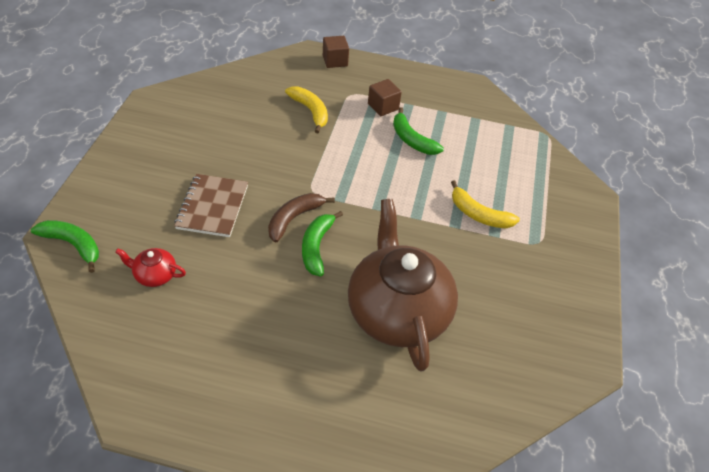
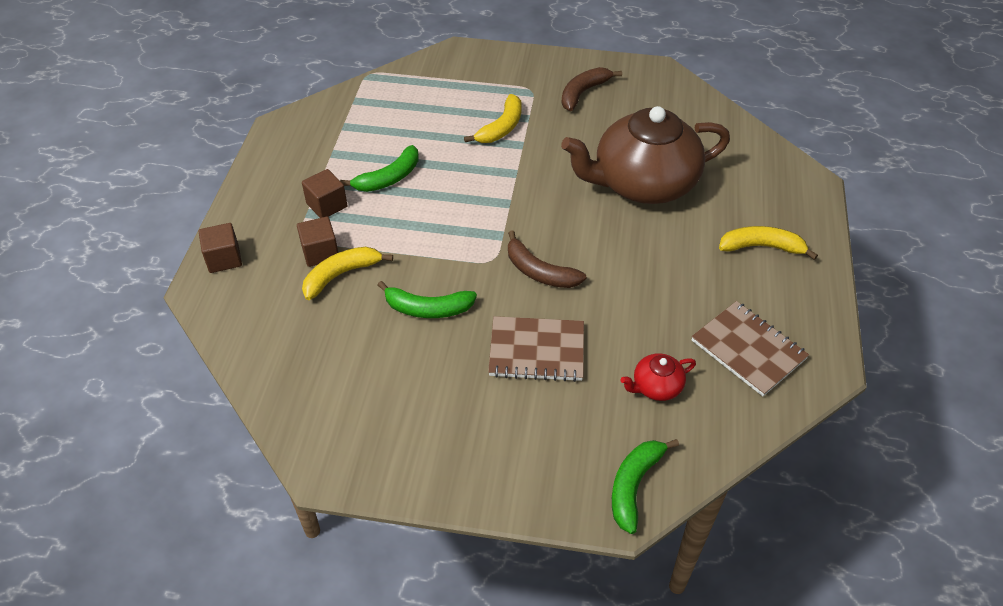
camera: 90 degrees left, 0 degrees up
(154, 275) = (656, 387): red teapot -> red teapot turned 60 degrees clockwise
(171, 351) = (748, 350): none -> brown notebook
(296, 398) = (762, 247): none -> yellow banana
(316, 247) = (577, 248): green banana -> green banana (427, 309)
(334, 102) = (320, 252): none -> brown cube
(538, 285) = (583, 93): none -> brown banana

